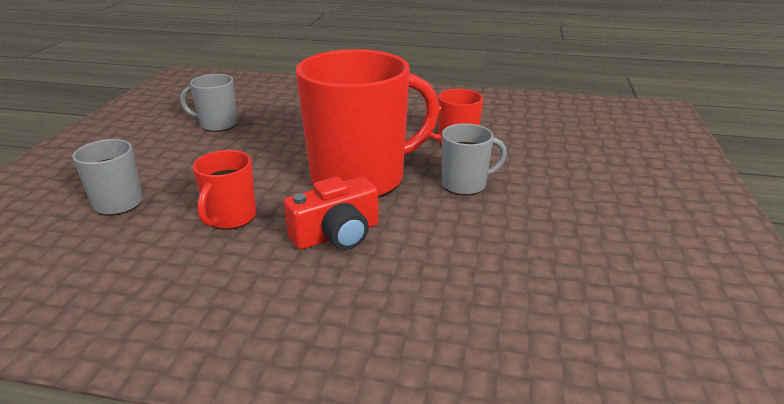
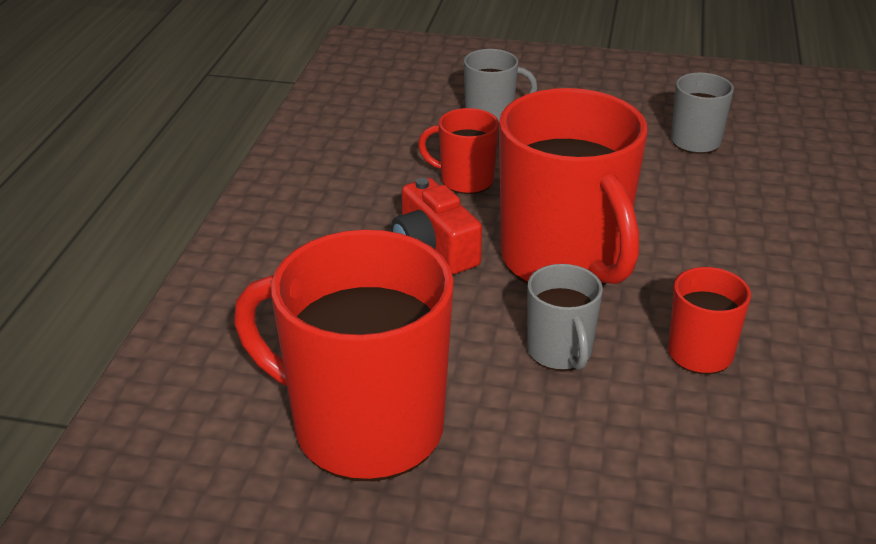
camera: 90 degrees right, 5 degrees up
(573, 266) = (363, 427): none -> red mug

